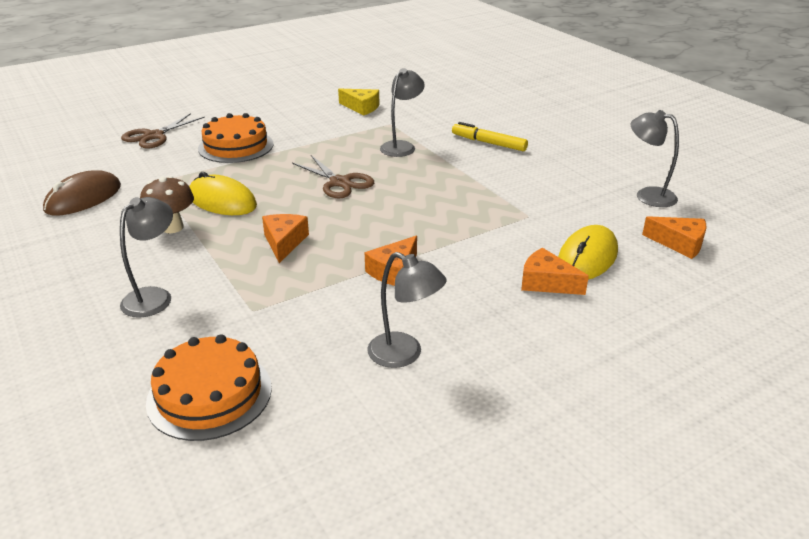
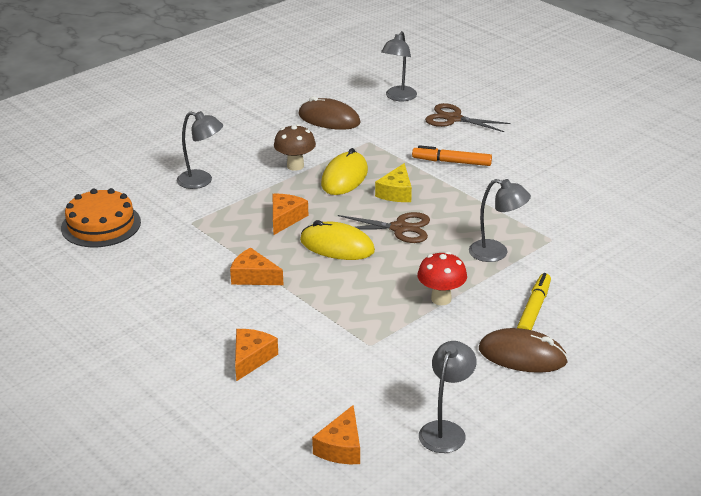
camera: 80 degrees right, 0 degrees up
(236, 146) = (451, 162): orange cake -> orange marker
(284, 242) = (285, 218): orange cheese -> orange cheese turned 60 degrees counterclockwise
(339, 182) = (399, 228): brown scissors -> brown scissors turned 120 degrees counterclockwise
(361, 107) = (586, 215): yellow cheese -> yellow cheese (396, 192)
(404, 355) = (145, 294): grey lamp -> grey lamp (398, 97)
(464, 176) = (441, 299): none -> red mushroom
(549, 155) = (522, 355): none -> brown mouse
(587, 257) = (299, 383): yellow mouse -> yellow mouse (337, 246)

